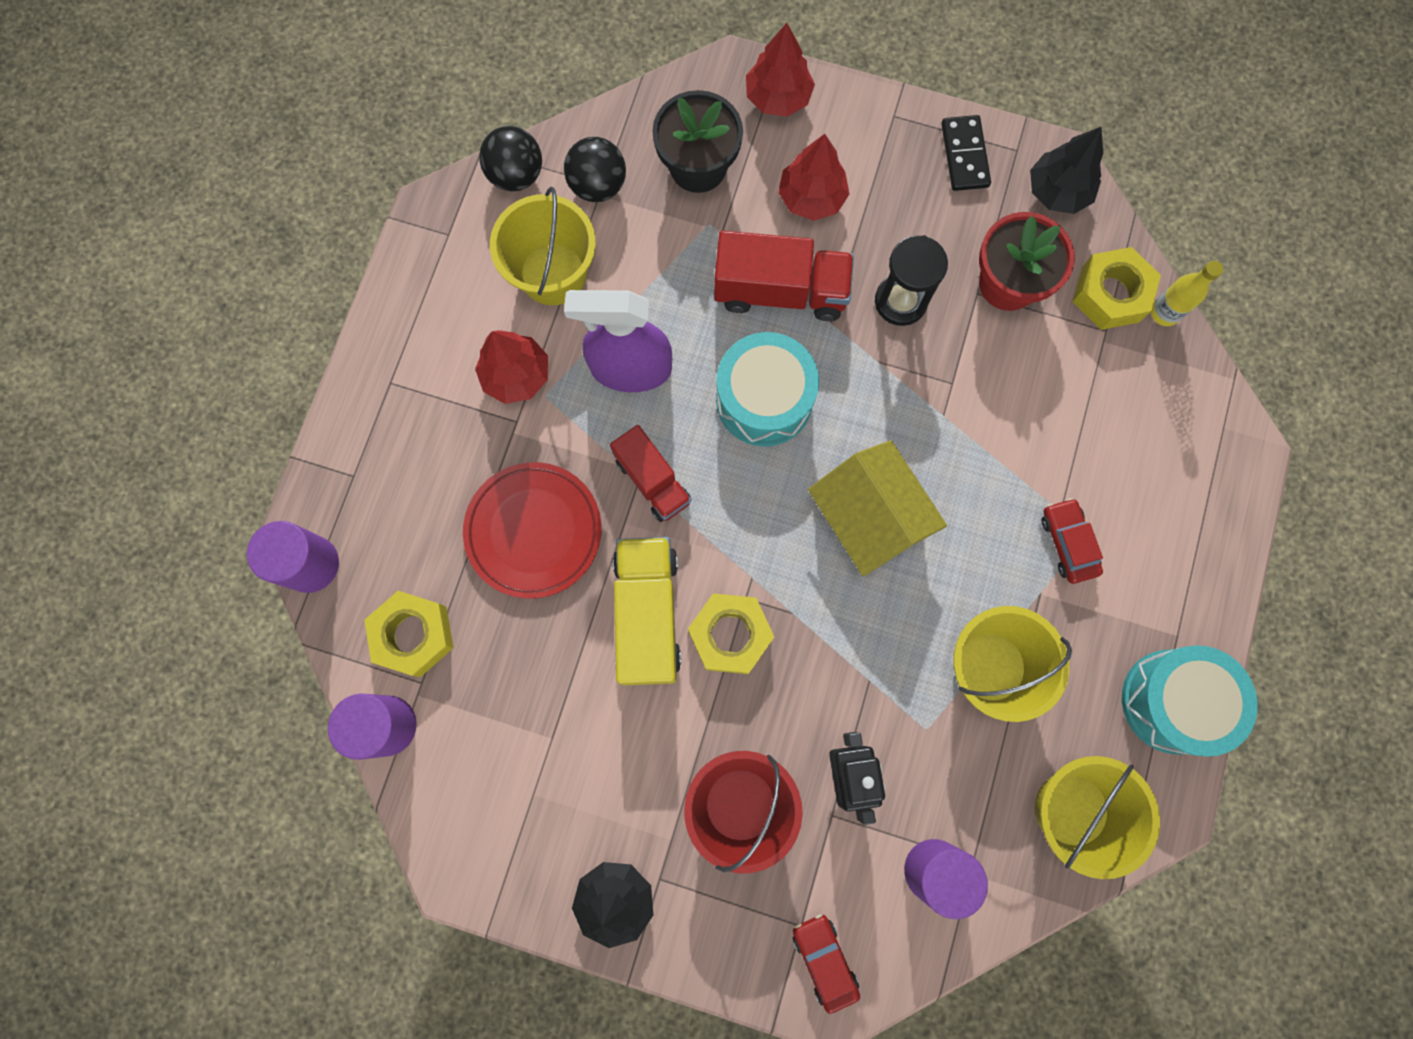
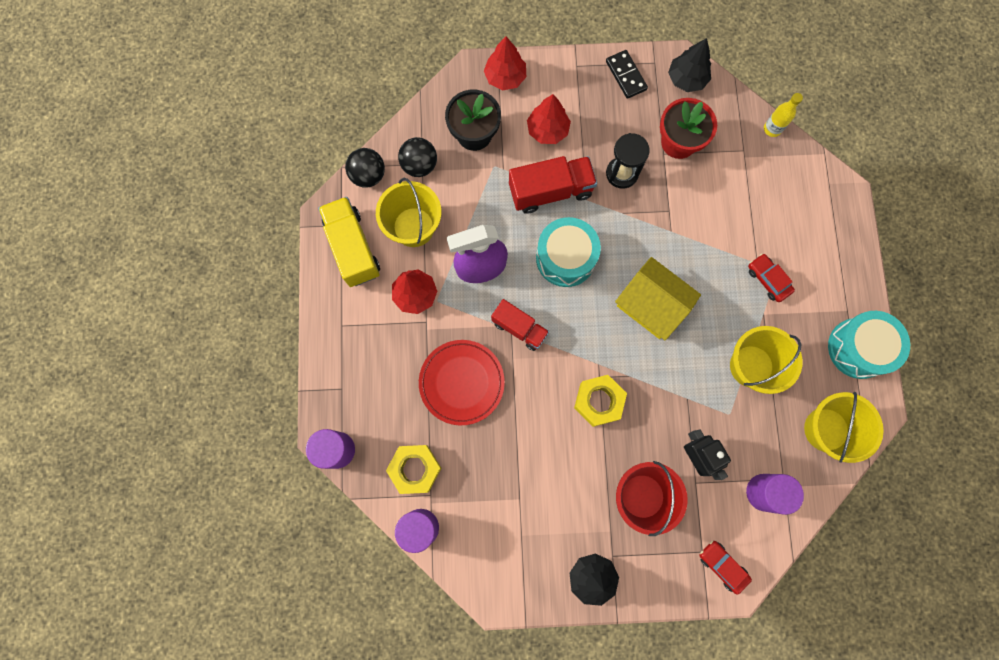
camera: 20 degrees left, 0 degrees up
(647, 615) = (547, 407): yellow truck -> yellow truck (353, 248)
(1110, 294) = (738, 129): yellow nut -> none

